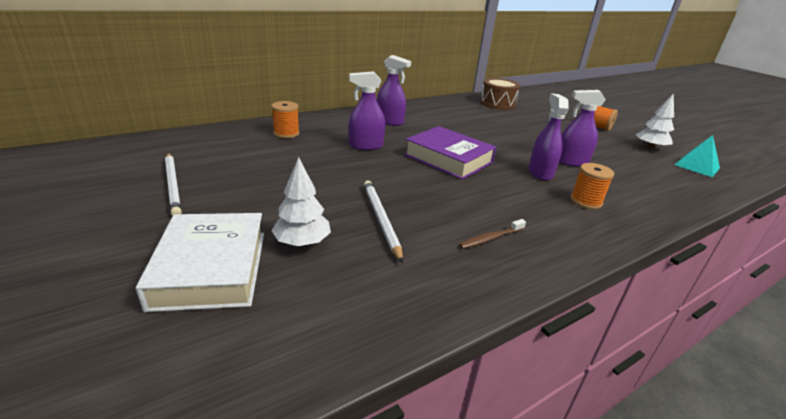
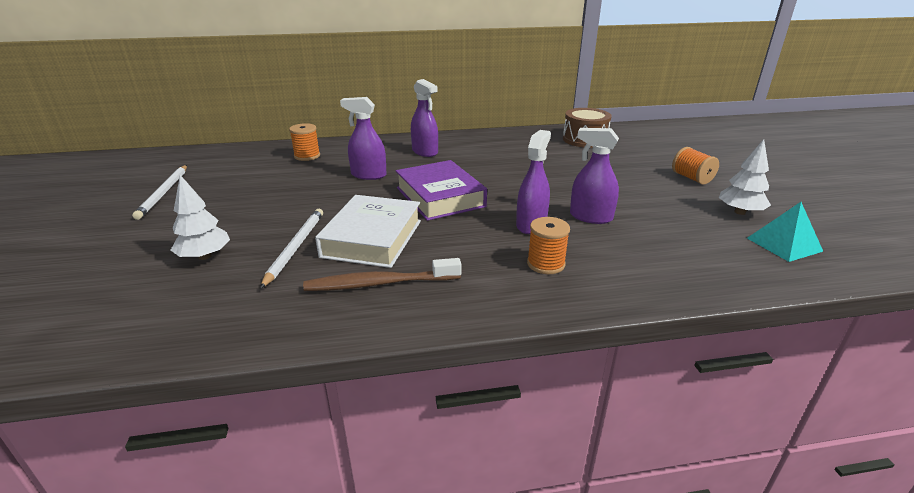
camera: 25 degrees right, 0 degrees up
(211, 268) = (116, 264): white book -> white book (372, 238)
(491, 238) = (379, 283): brown toothbrush -> brown toothbrush, size x1.72

